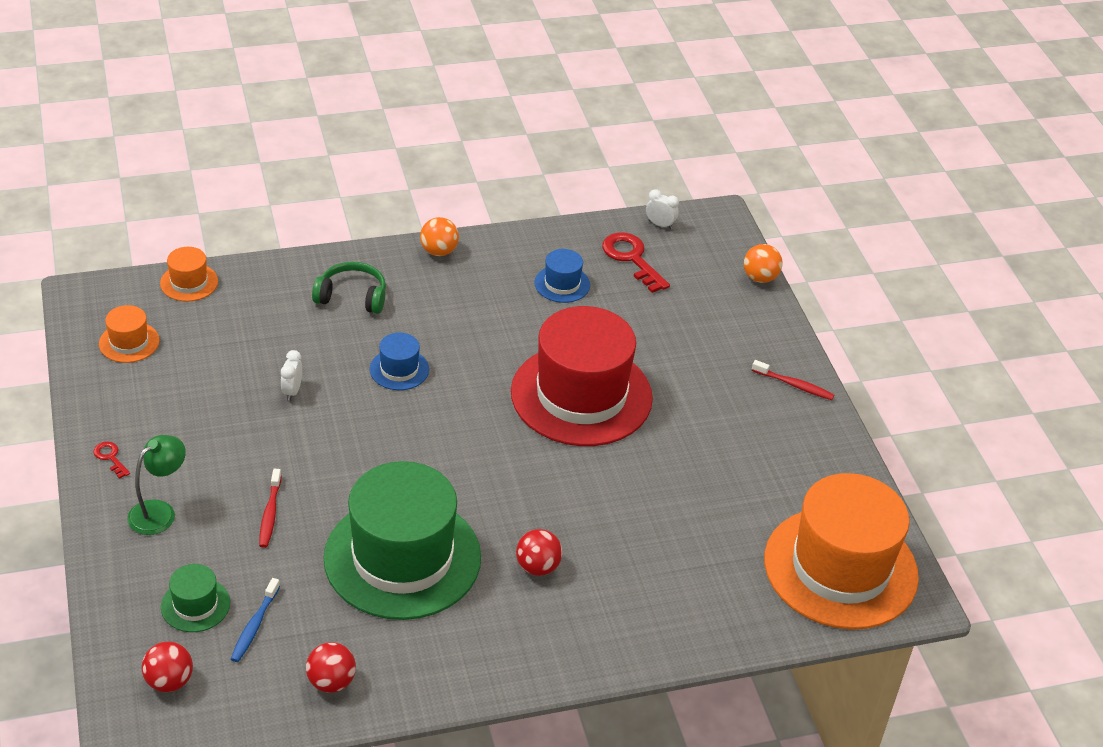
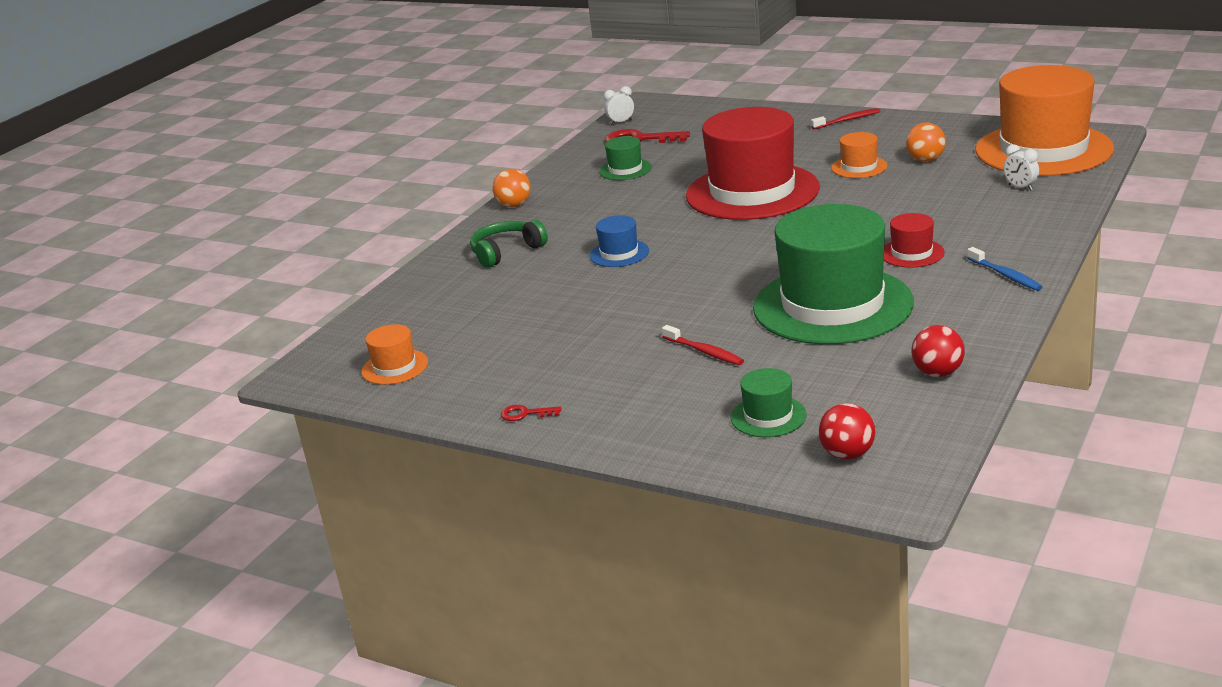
camera: 40 degrees left, 15 degrees down
(159, 512) = (629, 405): green lamp -> none
(189, 282) = (369, 319): orange hat -> orange hat (859, 167)
(255, 625) = (829, 393): blue toothbrush -> blue toothbrush (1005, 275)
(292, 391) = (574, 305): white clock -> white clock (1020, 187)
(537, 567) = (912, 253): red ball -> red hat
(562, 284) = (625, 169): blue hat -> green hat
(760, 278) = (727, 105): orange ball -> orange ball (925, 160)

